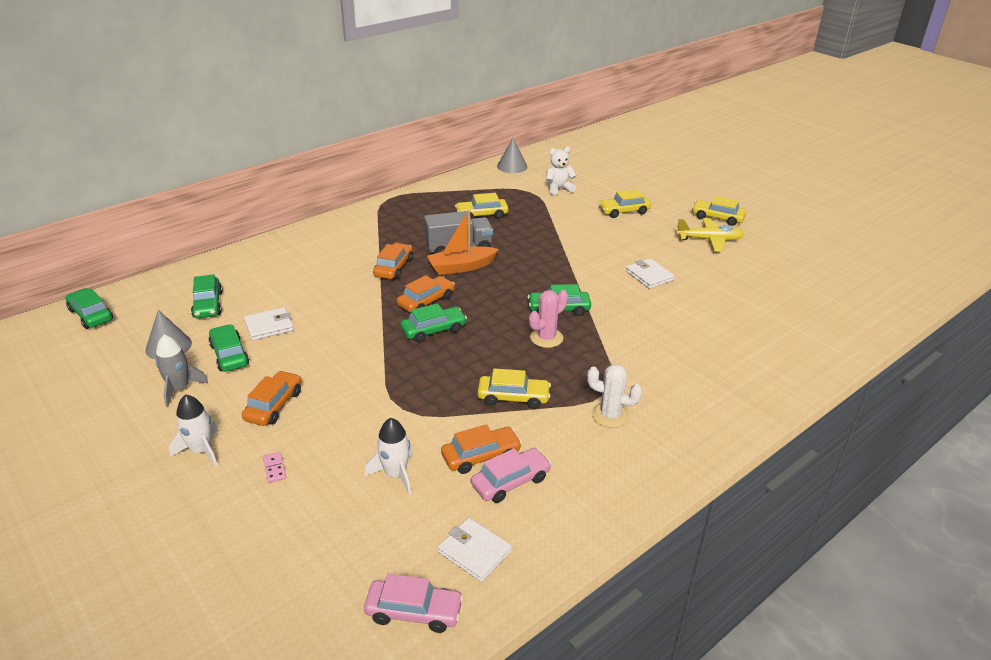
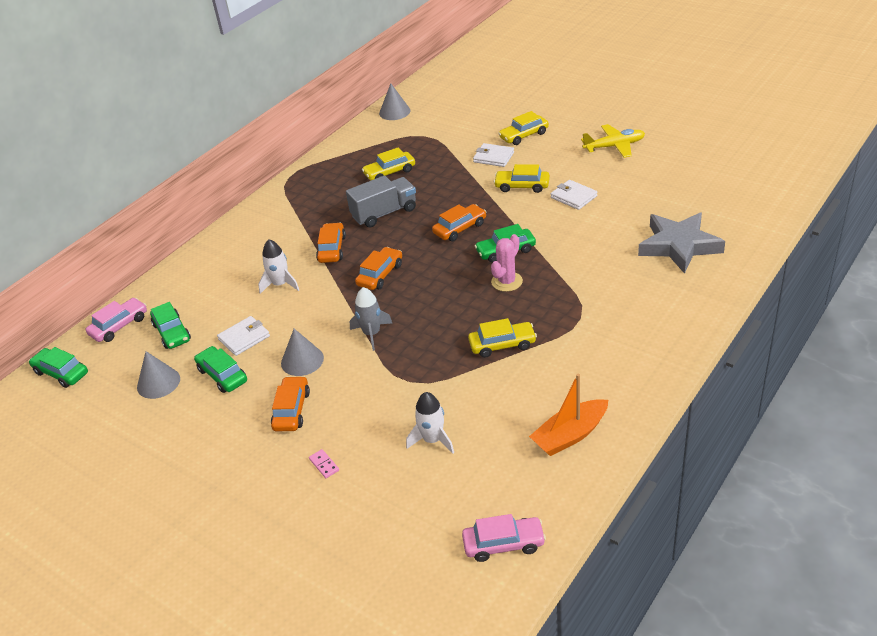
camera: 10 degrees left, 5 degrees up
(179, 389) = (194, 419): grey rocket -> grey rocket (372, 334)
(201, 450) = (249, 468): white rocket -> white rocket (280, 284)
(310, 361) = (302, 360): none -> grey cone
(433, 330) = (401, 301): green car -> none
(461, 267) = (396, 232): orange boat -> orange boat (570, 435)
(474, 552) = (530, 484): white wallet -> white wallet (493, 157)
(481, 456) = (498, 404): orange car -> orange car (460, 228)
(510, 482) = (533, 418): pink car -> pink car (119, 326)
(559, 189) = (451, 126): white teddy bear -> none
(610, 415) = (592, 338): white cactus -> none
(717, 218) = (613, 121): yellow car -> yellow car (522, 186)
(740, 347) = (679, 246): none -> grey star

